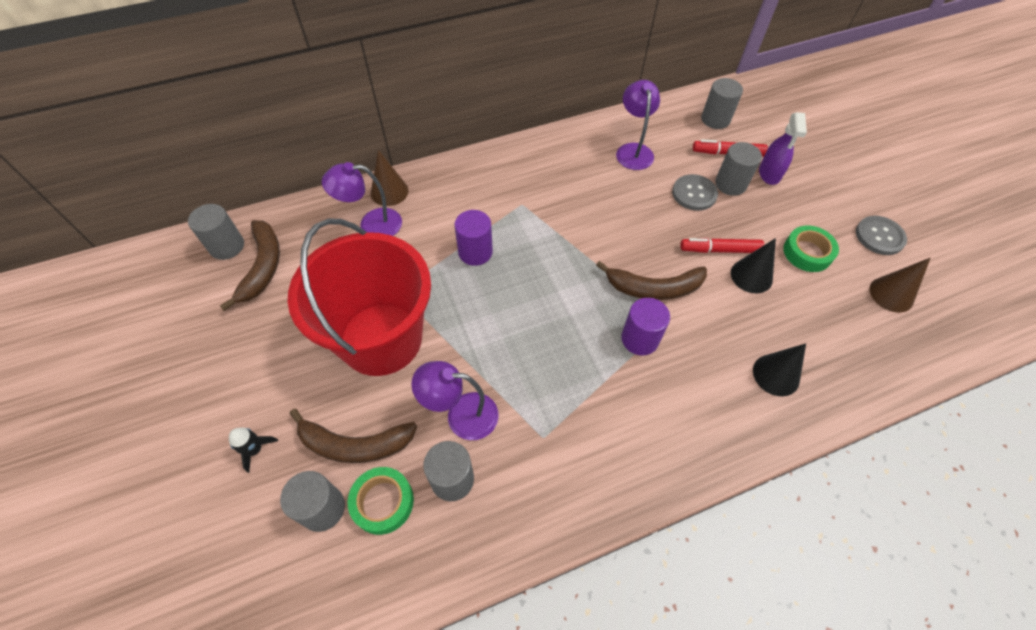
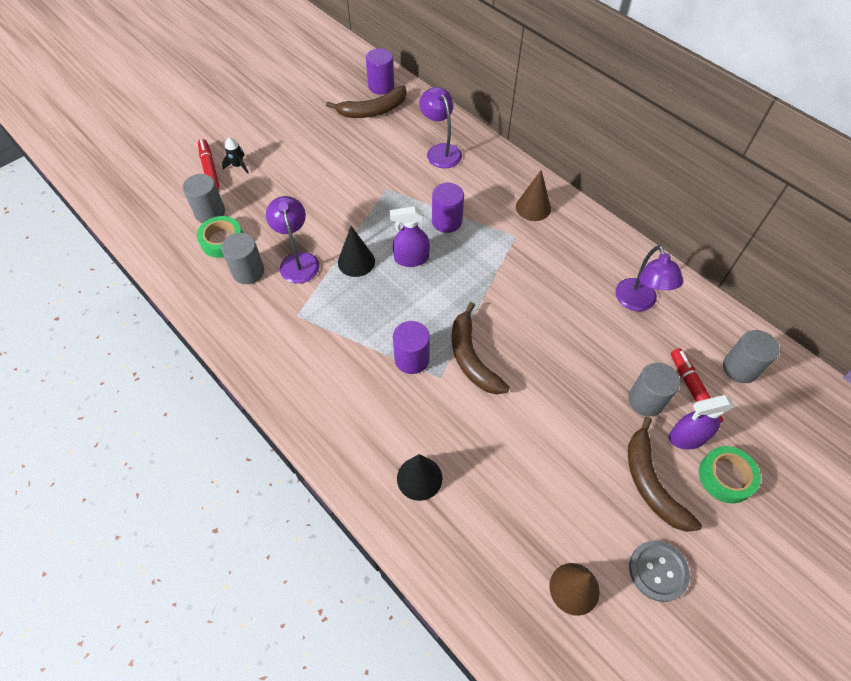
camera: 70 degrees right, 0 degrees up
(227, 246) = (381, 86): grey cylinder -> purple cylinder
(354, 444) = (257, 211): brown banana -> brown banana (651, 483)
(381, 339) = (342, 194): red bucket -> none
(389, 191) = (479, 148): brown cone -> brown cone (533, 207)
(511, 299) = (411, 259): none -> purple spray bottle
(633, 150) = (638, 302): purple lamp -> purple lamp turned 105 degrees clockwise
(694, 193) = (611, 368): grey button -> none
(719, 250) = (547, 405): red marker -> red marker (209, 169)
(751, 276) = (528, 439): black cone -> black cone (356, 261)
(807, 252) = (588, 491): green tape -> green tape (725, 477)

